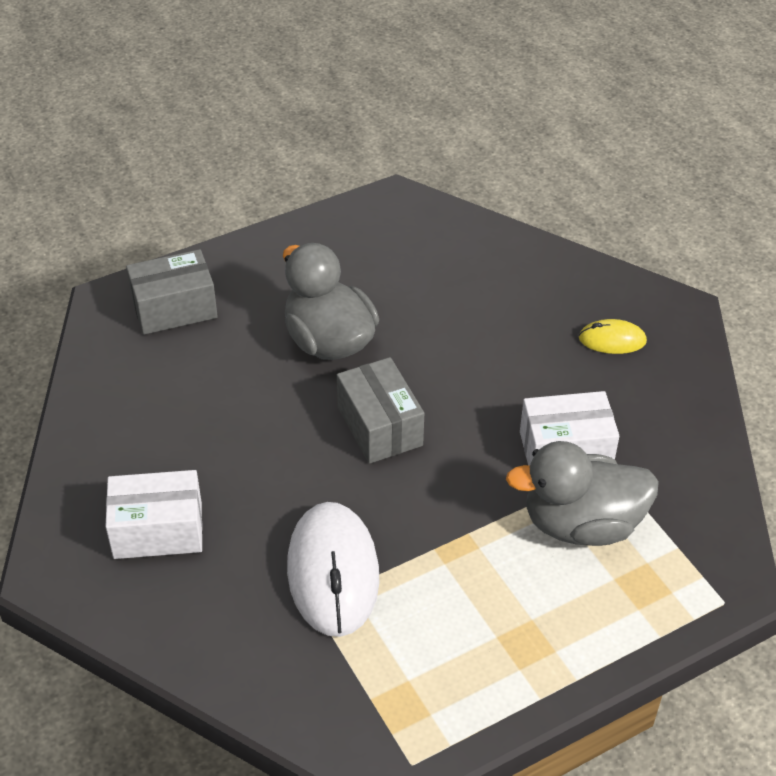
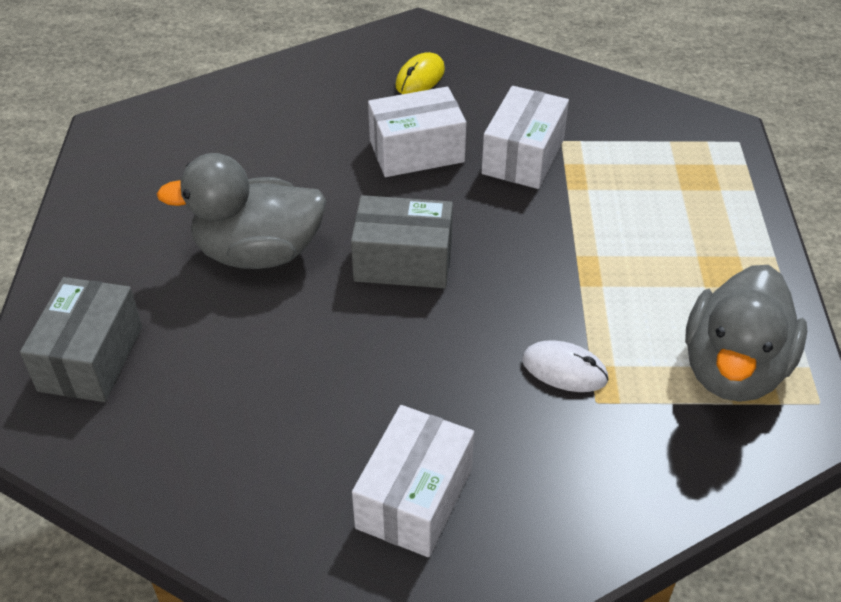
camera: 60 degrees left, 0 degrees up
(333, 572) = (564, 369): white mouse -> white mouse, size x0.50
(514, 379) = (416, 151): none -> white box
(581, 524) = (611, 182): grey duck -> grey duck (733, 369)

